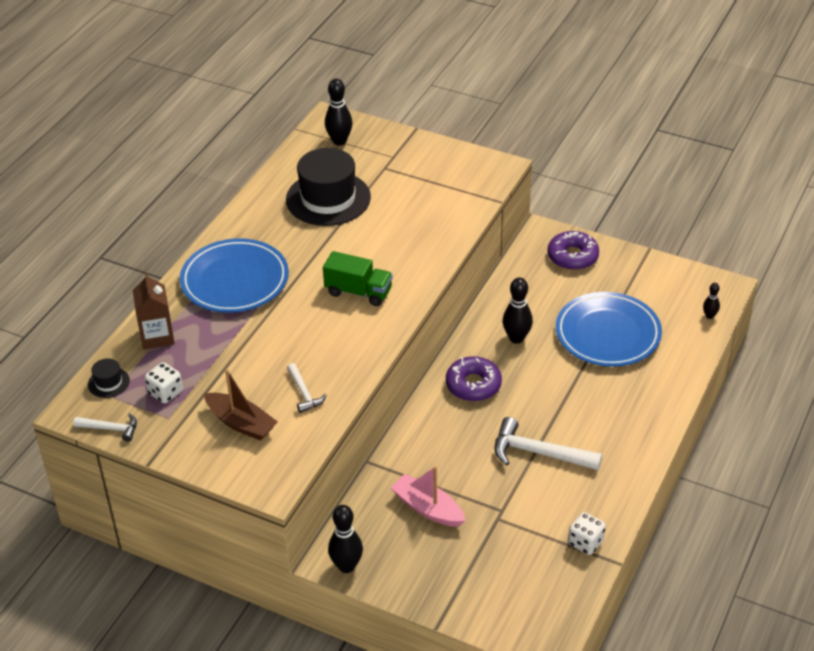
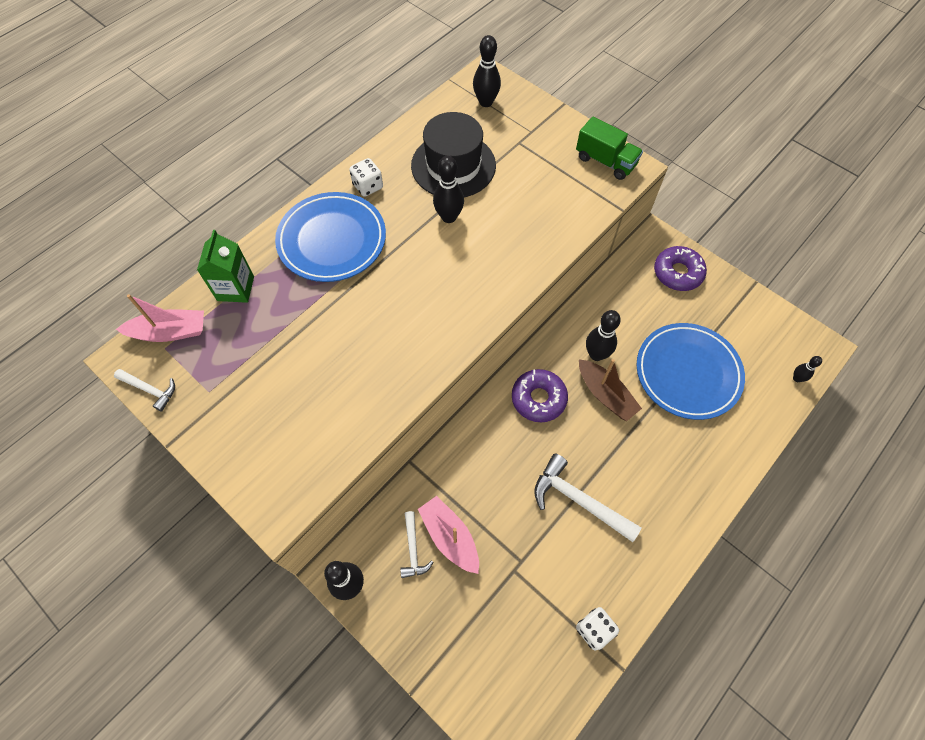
camera: 15 degrees right, 20 degrees up
(108, 382) = (170, 332): black hat -> pink boat
(157, 336) = (235, 288): brown carton -> green carton
(165, 393) = (217, 359): white dice -> white dice (368, 186)
(241, 423) = (275, 419): brown boat -> brown boat (605, 395)
(304, 393) = (350, 398): white hammer -> white hammer (413, 549)
(340, 240) = (449, 217): none -> black bowling pin
(358, 292) = (446, 285): green truck -> green truck (605, 161)

